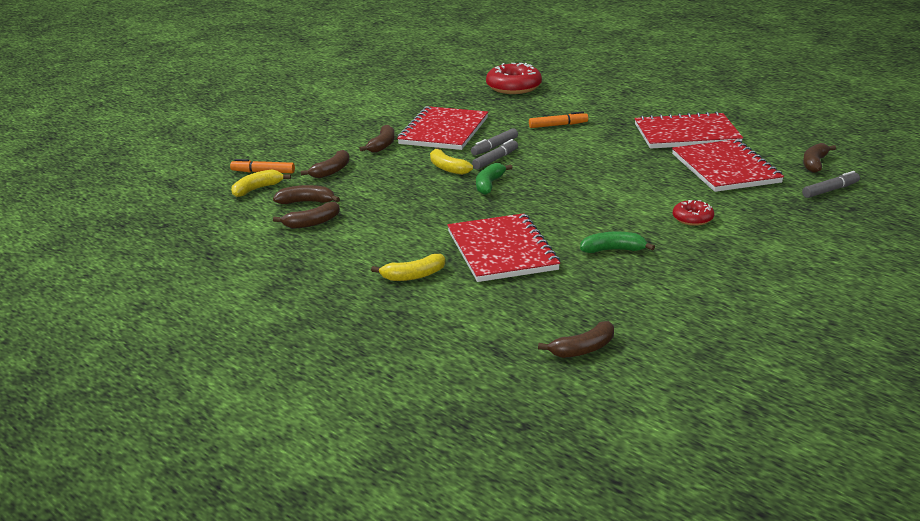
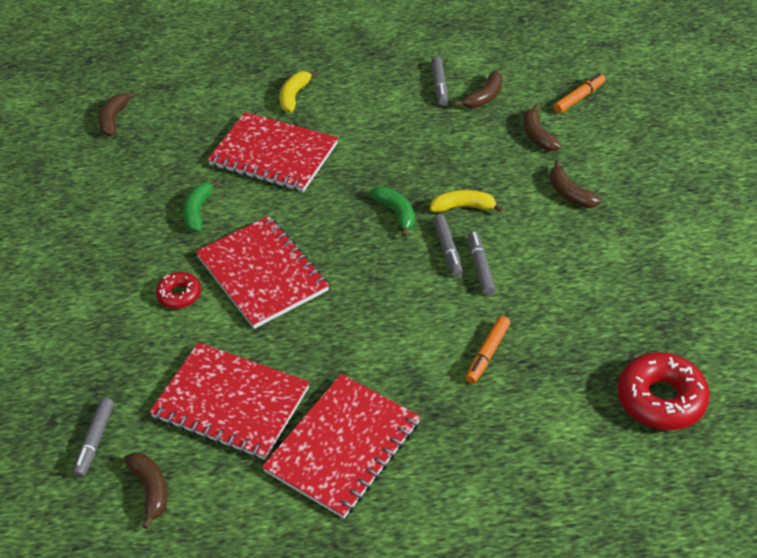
camera: 130 degrees right, 20 degrees up
(257, 189) = (542, 82): yellow banana -> none
(312, 223) = (439, 85): brown banana -> grey marker
(443, 131) = (565, 255): red notebook -> red notebook (262, 274)
(613, 250) = (198, 211): green banana -> green banana turned 150 degrees clockwise

